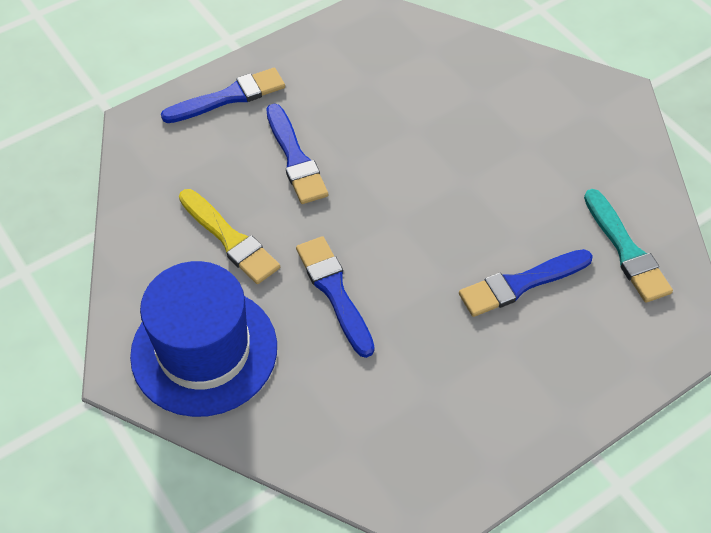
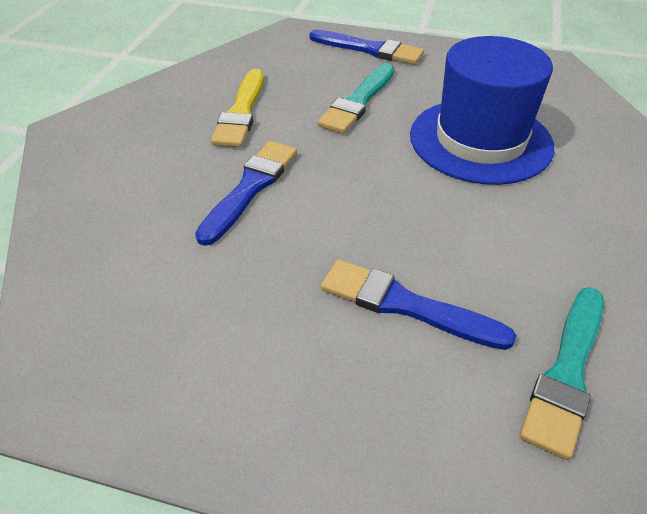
camera: 50 degrees right, 10 degrees down
(204, 351) = (119, 153): blue hat -> blue hat (480, 140)
(295, 158) = (358, 102): blue brush -> turquoise brush

